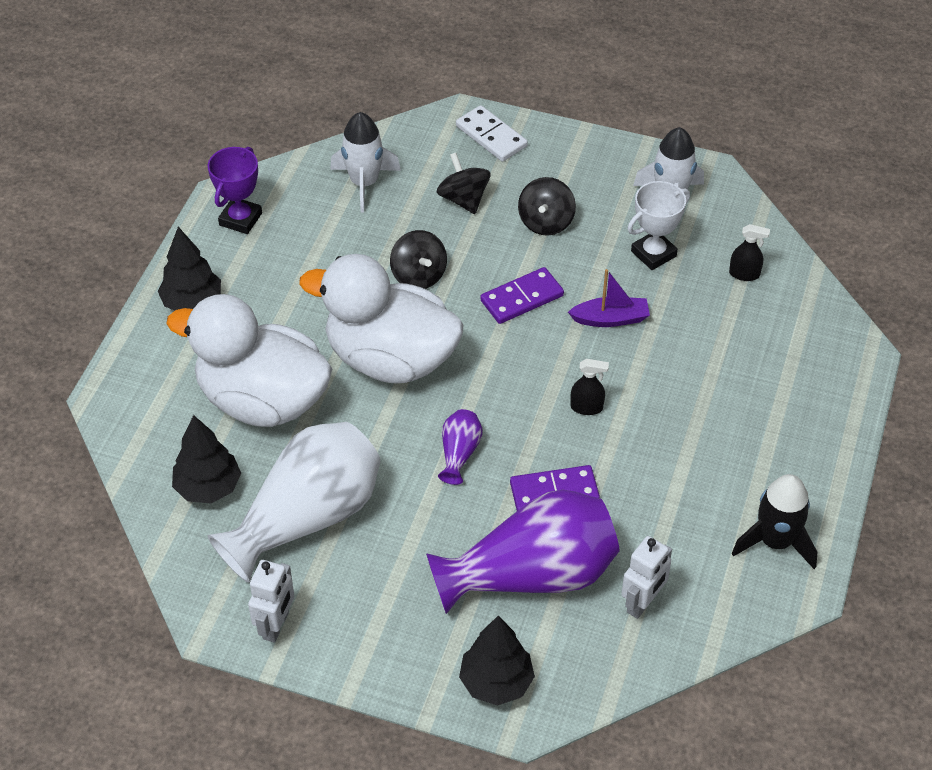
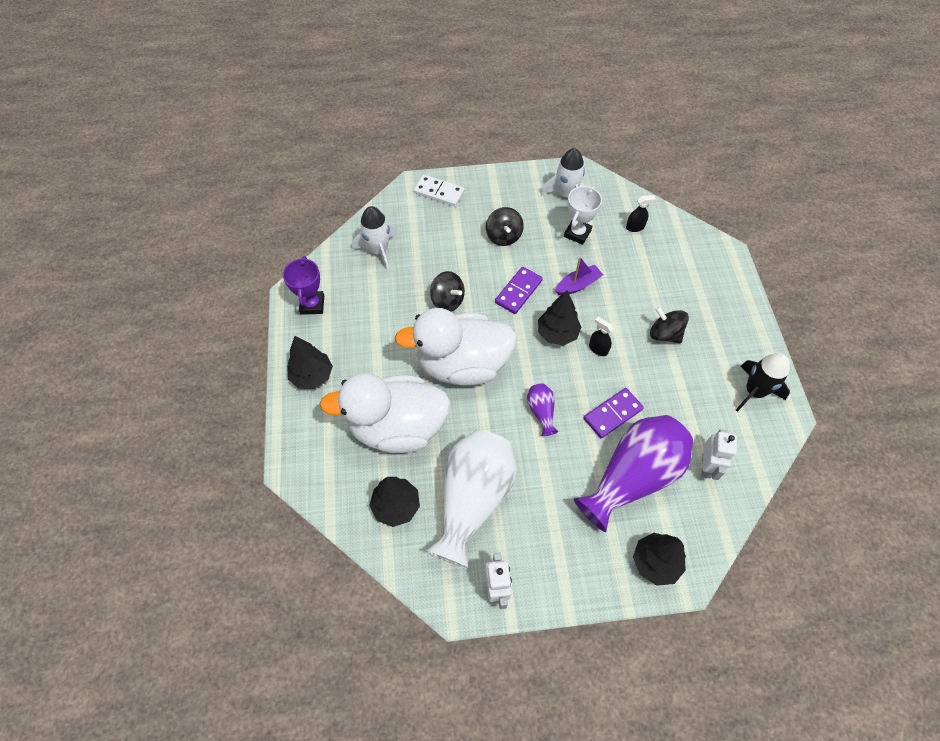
camera: 25 degrees left, 10 degrees up
(463, 199) = (446, 239): black spinning top -> black spinning top (665, 334)
(542, 368) = (557, 333): none -> black tree
(586, 407) = (598, 349): black spray bottle -> black spray bottle turned 120 degrees counterclockwise

